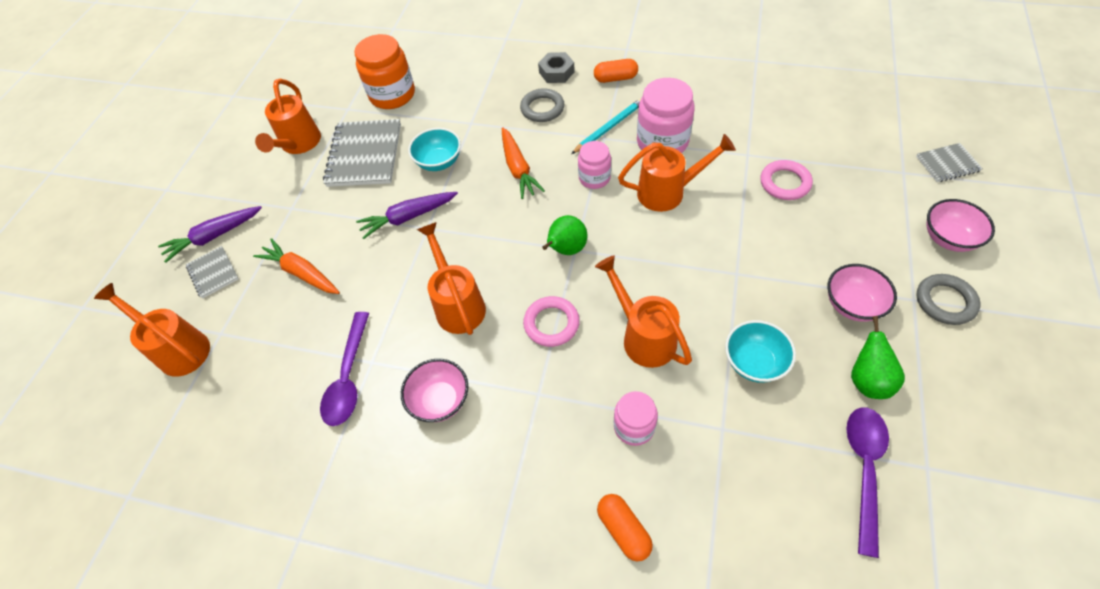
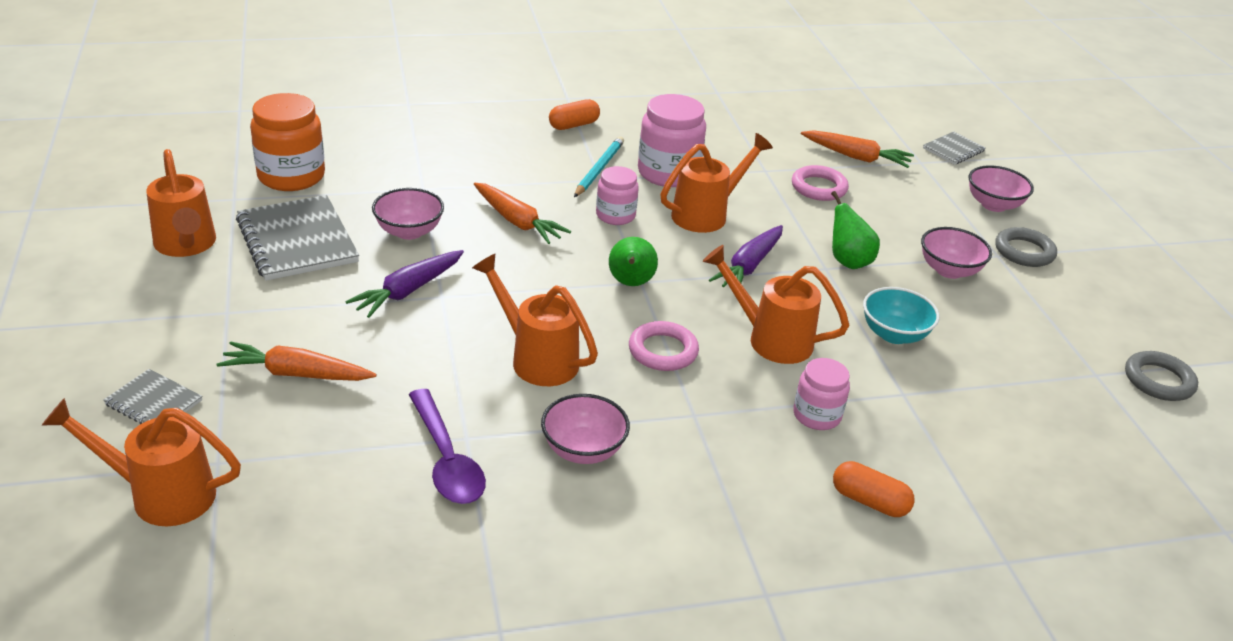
camera: 35 degrees left, 20 degrees down
(214, 236) = (123, 364): purple carrot -> purple carrot (749, 266)
(439, 162) = (409, 231): turquoise bowl -> pink bowl
(542, 108) = (505, 163): grey ring -> grey ring (1158, 380)
(556, 72) = (498, 128): grey nut -> none
(842, 155) = (856, 157): none -> orange carrot
(864, 469) = (1047, 390): purple spoon -> none
(867, 380) = (1002, 324): green pear -> green pear (848, 261)

